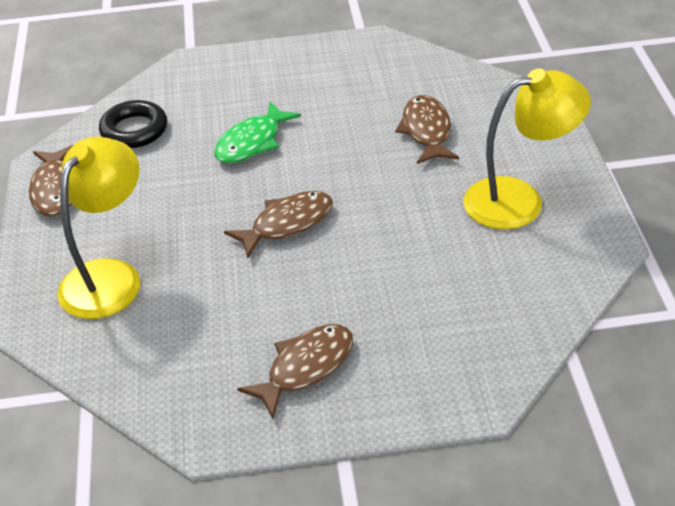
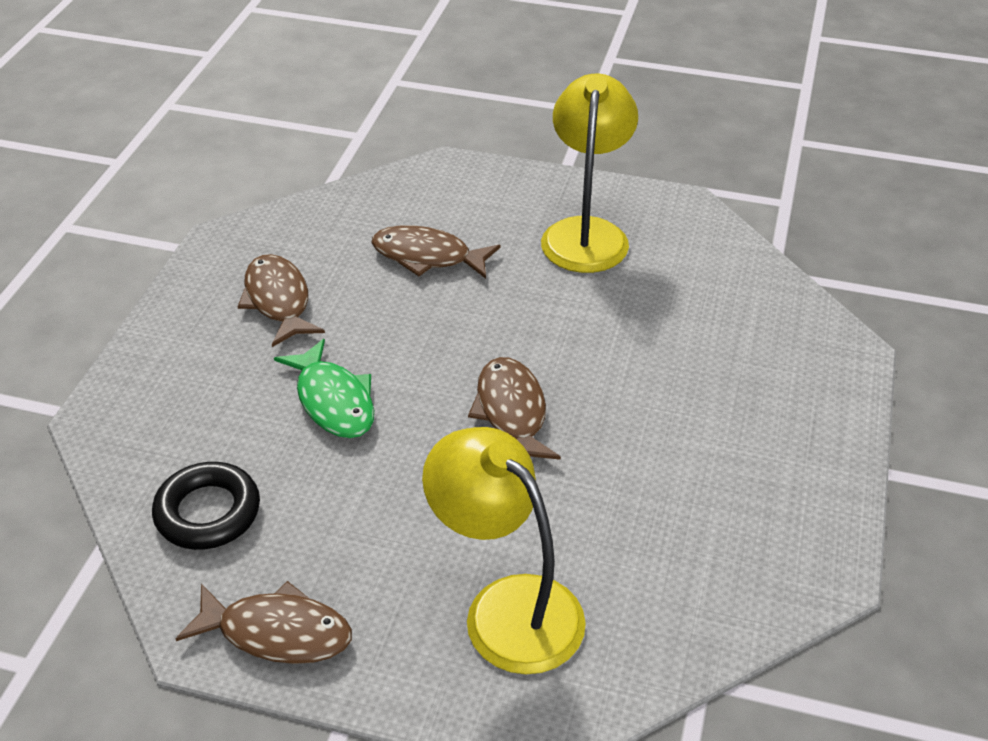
camera: 70 degrees left, 0 degrees up
(305, 367) = (754, 462): brown fish -> brown fish (278, 301)

